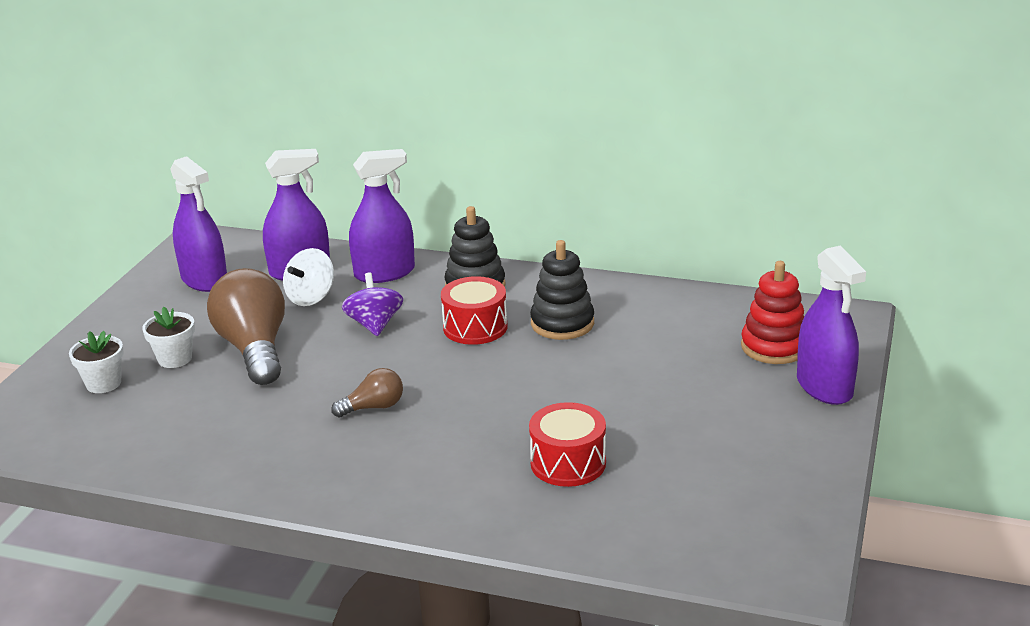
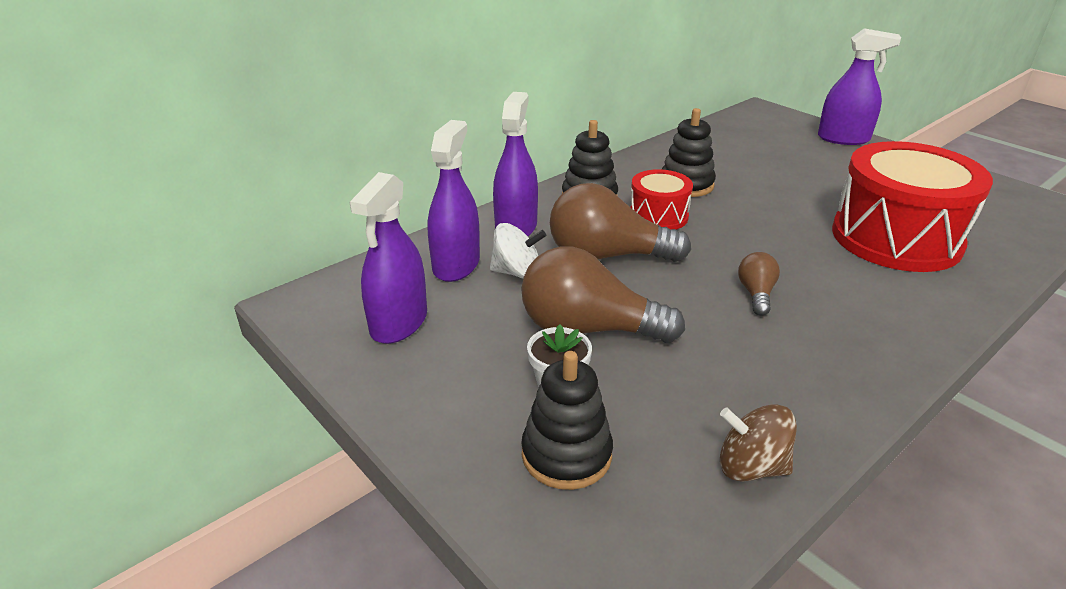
camera: 60 degrees left, 5 degrees up
(103, 383) = (566, 455): white flower pot -> black stacking toy
(133, 453) = (750, 467): none -> brown spinning top
(204, 280) = (399, 323): purple spray bottle -> purple spray bottle turned 120 degrees clockwise
(311, 297) = (517, 272): white spinning top -> white spinning top turned 60 degrees counterclockwise
(374, 325) = (607, 256): purple spinning top -> brown light bulb
(568, 463) = (896, 238): red drum -> red drum, size x1.97
(774, 347) = (782, 136): red stacking toy -> none

